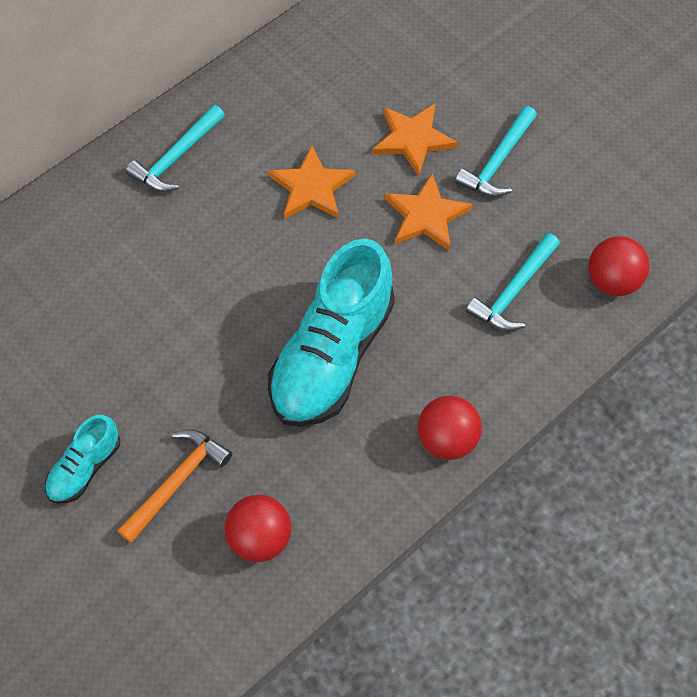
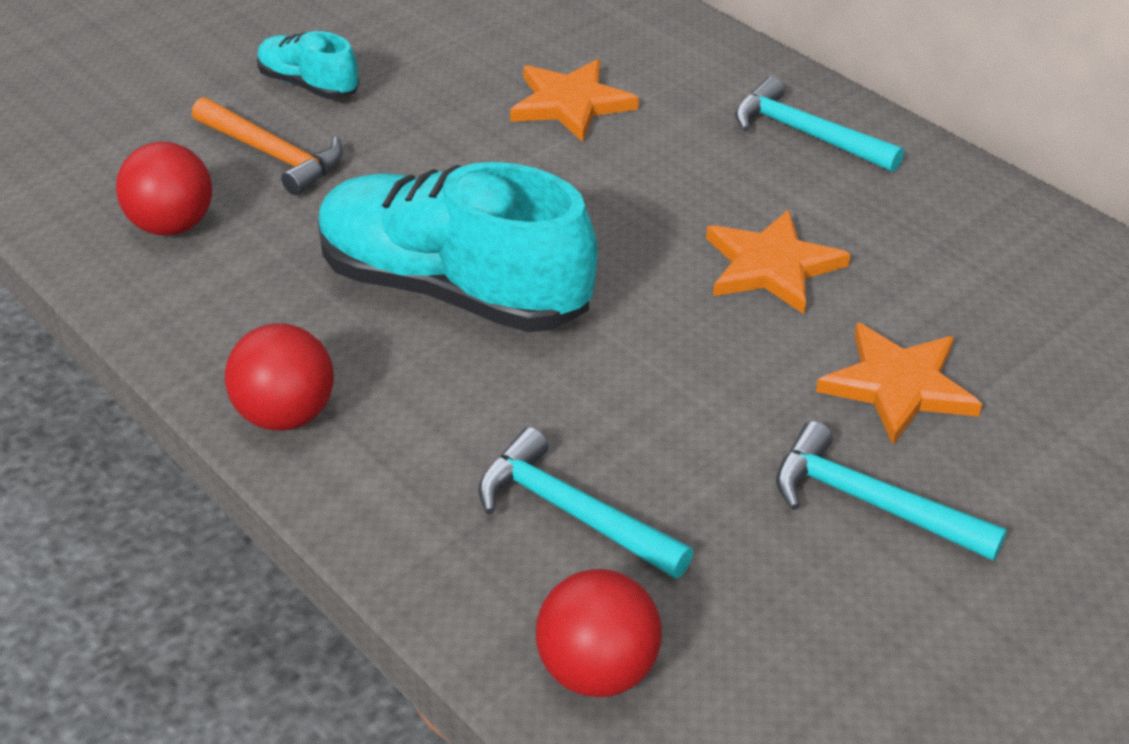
camera: 90 degrees right, 20 degrees down
(426, 216) = (730, 400): orange star -> orange star (571, 103)

